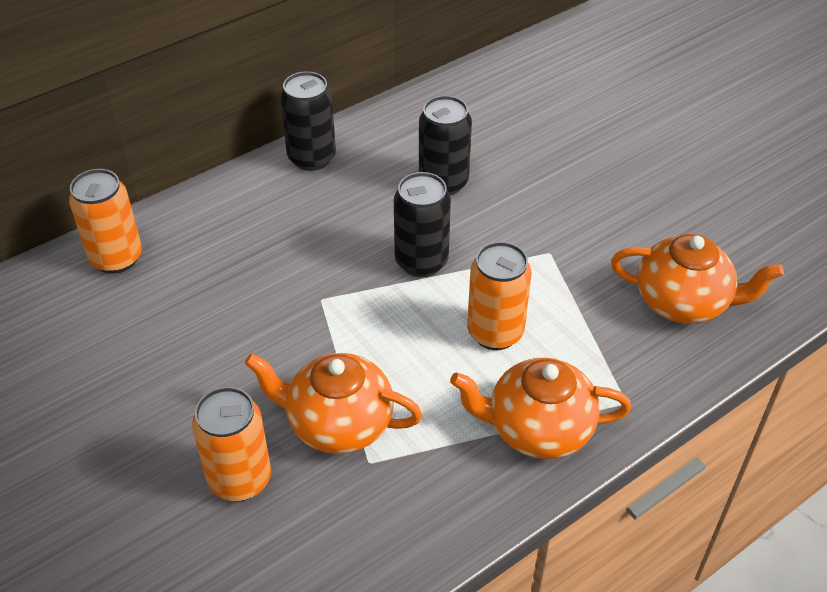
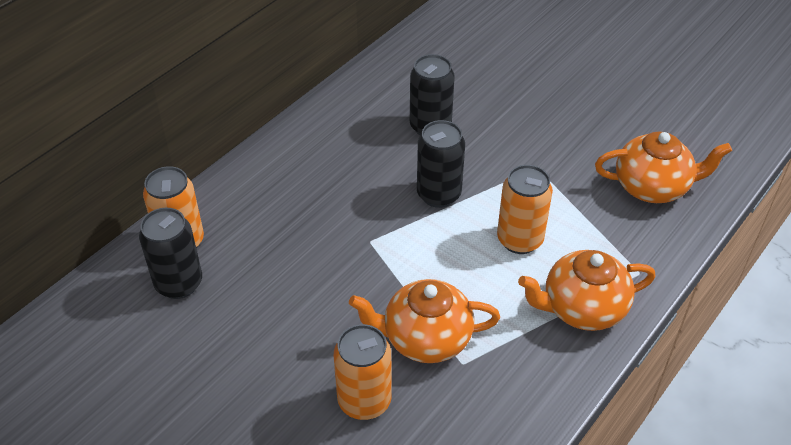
camera: 15 degrees left, 0 degrees up
(311, 158) = (313, 125): black can -> black can (179, 283)

